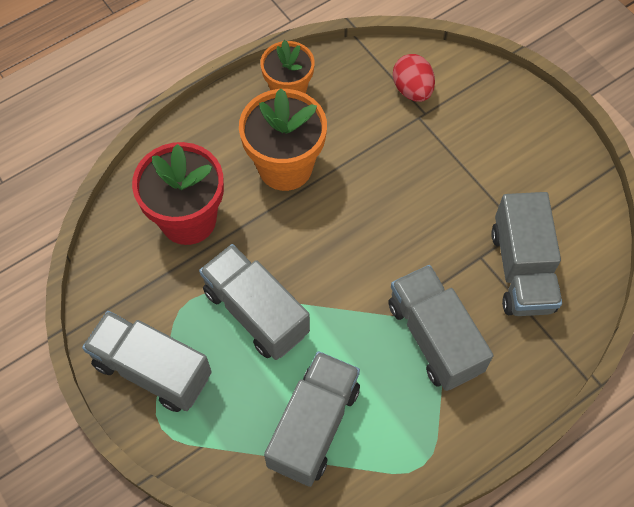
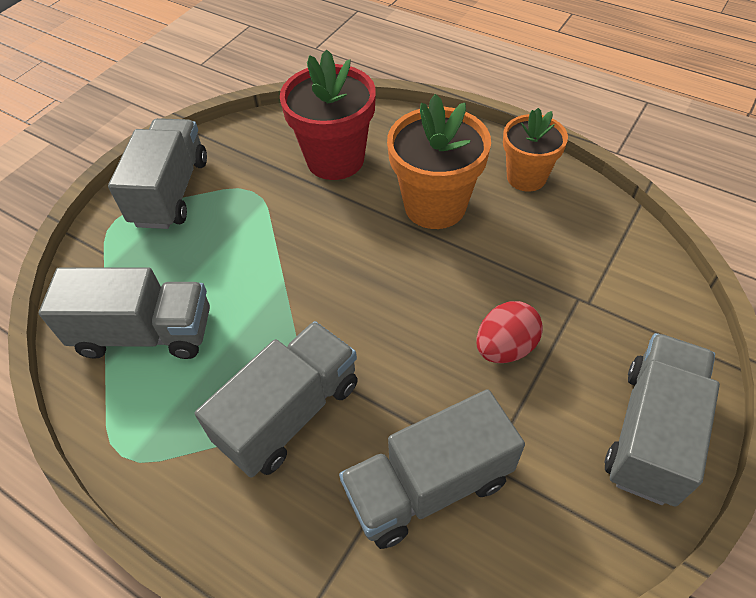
camera: 70 degrees right, 10 degrees down
(256, 312) = (257, 242): grey truck -> grey truck (651, 432)
(412, 90) = (611, 279): red egg -> red egg (505, 347)

